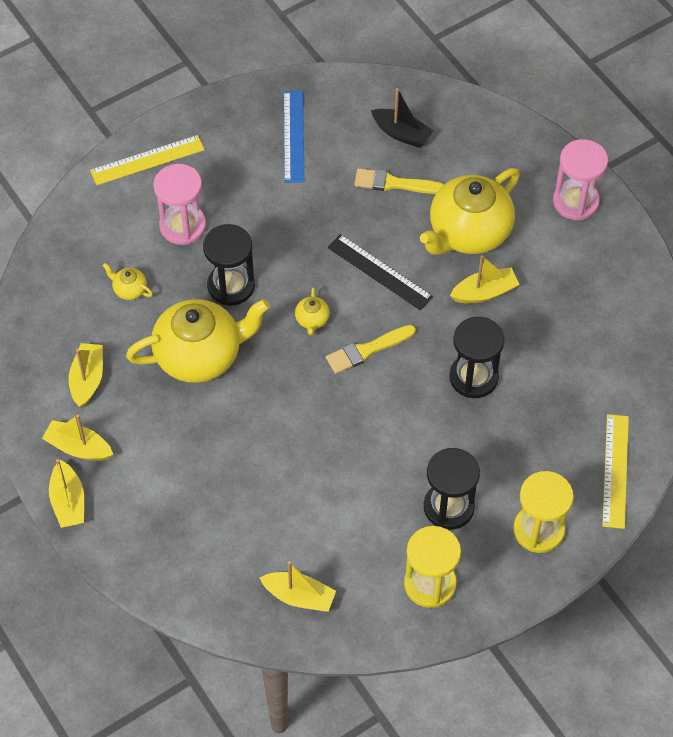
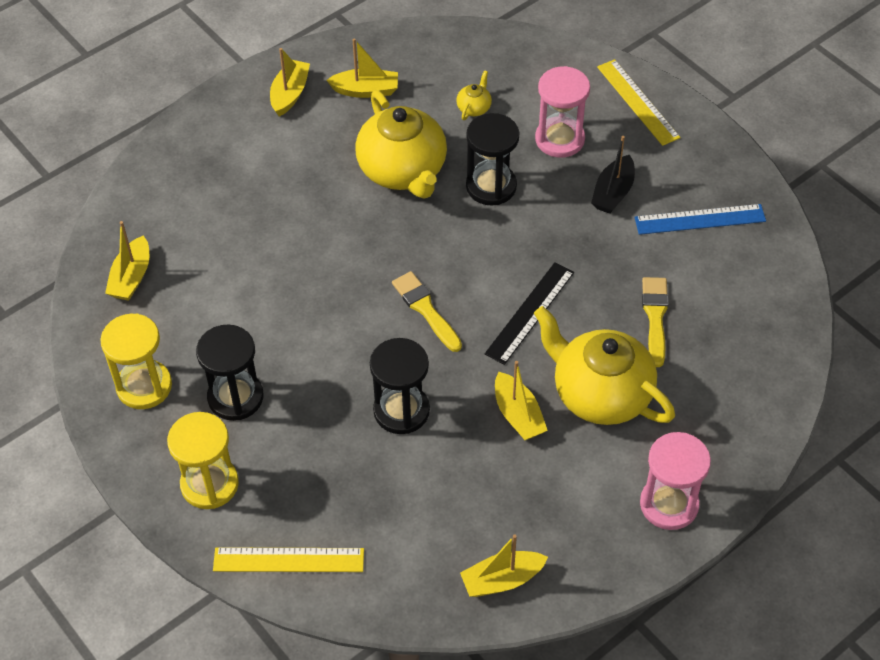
camera: 85 degrees right, 5 degrees down
(68, 502) = (231, 94): yellow boat -> yellow boat (502, 580)
(312, 320) = (458, 258): yellow teapot -> none
(401, 133) = (729, 318): black boat -> black boat (613, 192)

